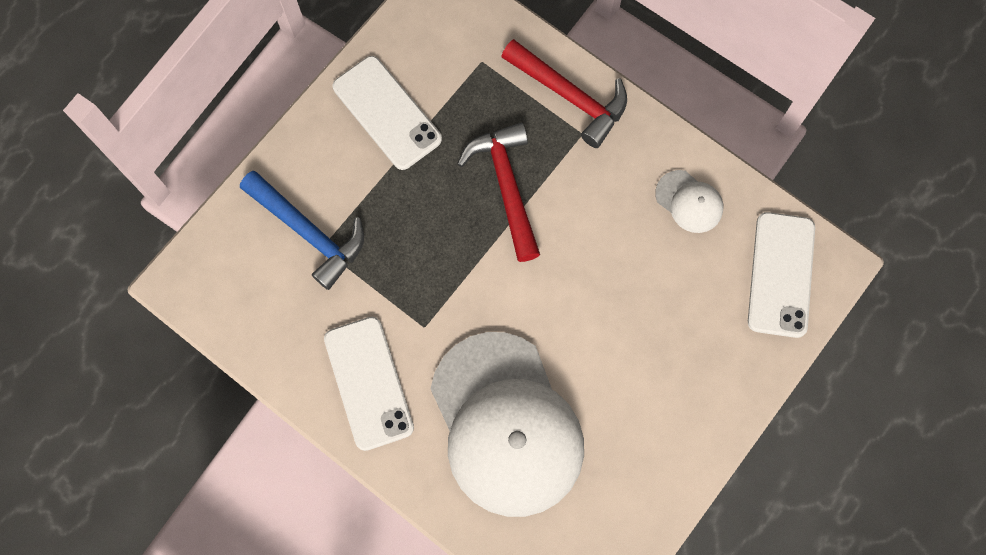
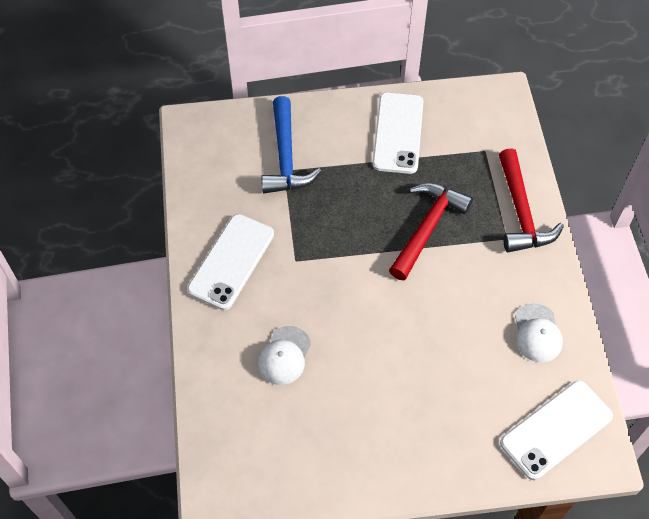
camera: 45 degrees right, 15 degrees down
(506, 424) = (284, 356): white cap -> white cap, size x0.41

